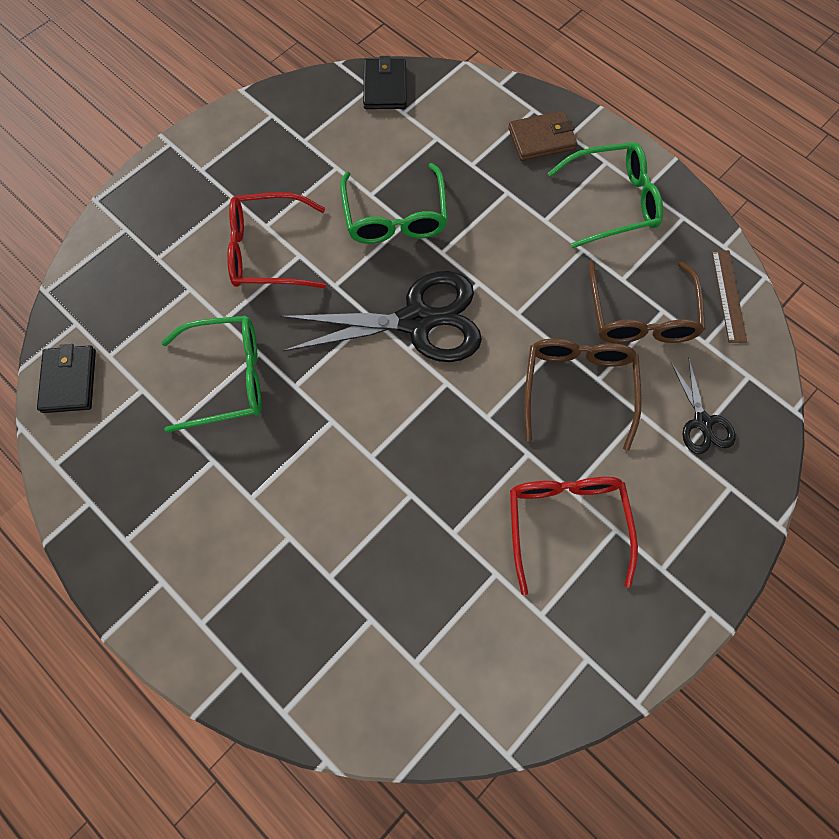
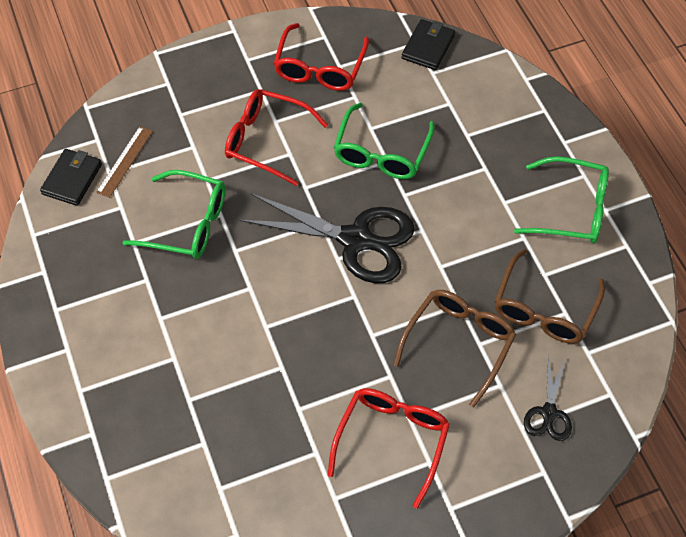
camera: 25 degrees right, 10 degrees down
(284, 150) = (320, 68): none -> red glasses
(541, 139) = (538, 136): brown wallet -> none
(729, 295) = (630, 323): brown ruler -> brown ruler (125, 161)

